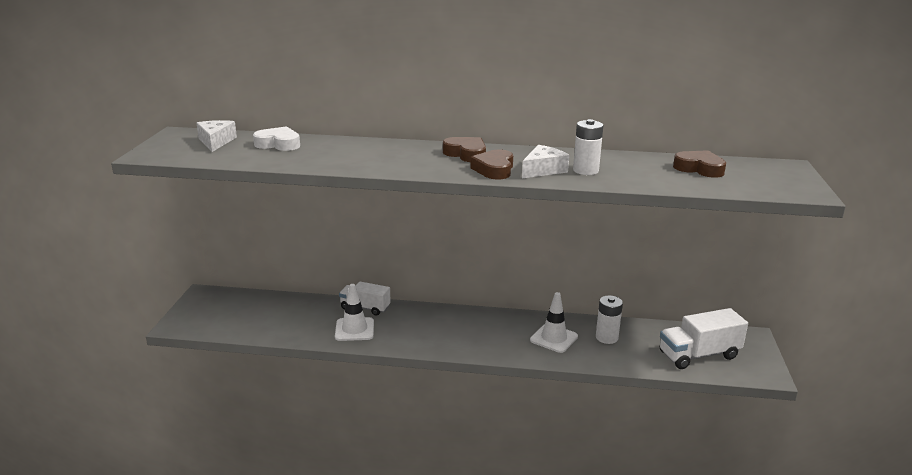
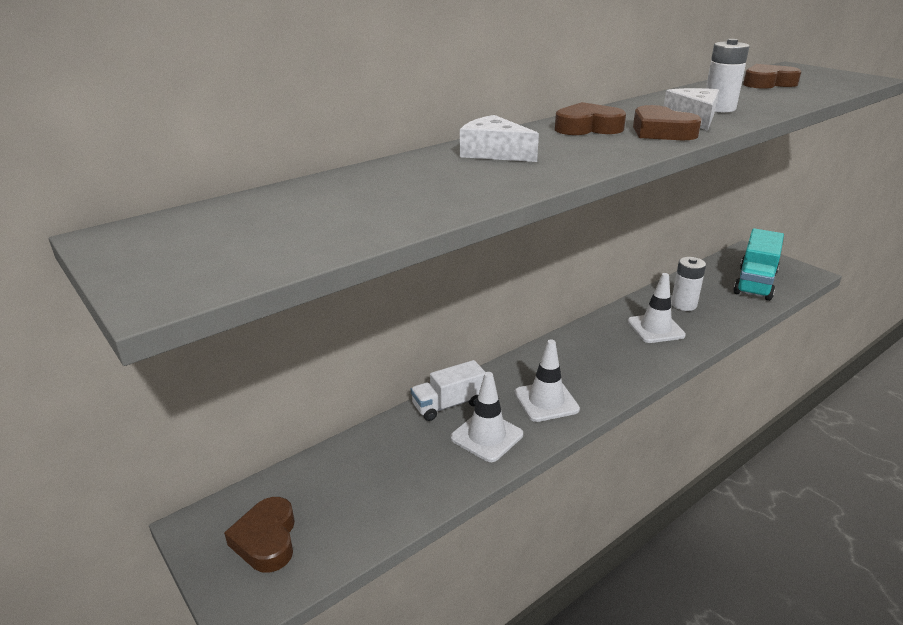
camera: 45 degrees left, 5 degrees up
(214, 311) = (266, 540): none -> brown heart
(216, 142) = (236, 223): white cheese -> white cheese (494, 153)
(278, 144) = (349, 191): white heart -> none
(411, 333) = (546, 401): none -> white traffic cone
(699, 355) = (755, 283): white truck -> turquoise truck

